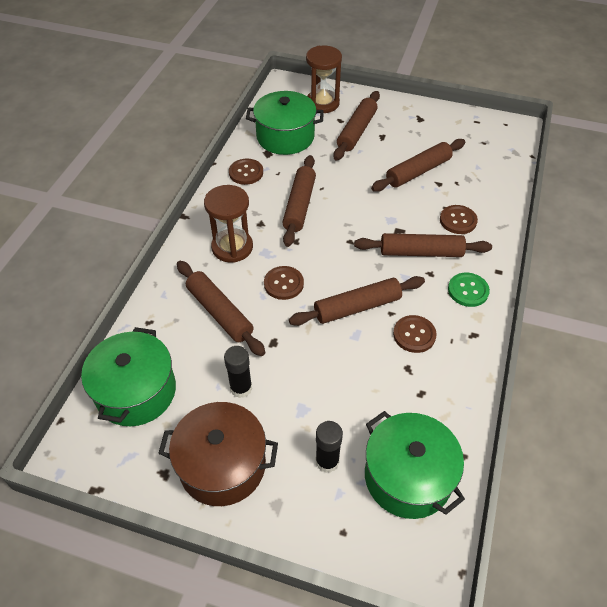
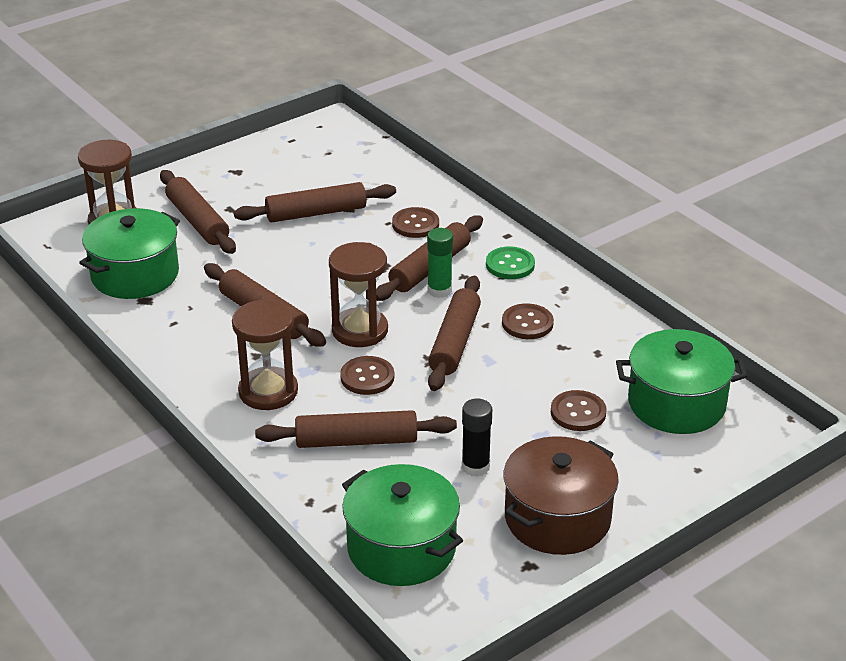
camera: 55 degrees left, 15 degrees down
(246, 173) = (157, 330): brown button -> brown button (578, 412)
(325, 255) = (360, 330): none -> brown hourglass
(327, 461) = (616, 446): black glue stick -> none
(402, 270) = (439, 290): none -> green glue stick
(418, 171) = (316, 213): brown rolling pin -> brown rolling pin turned 75 degrees clockwise

